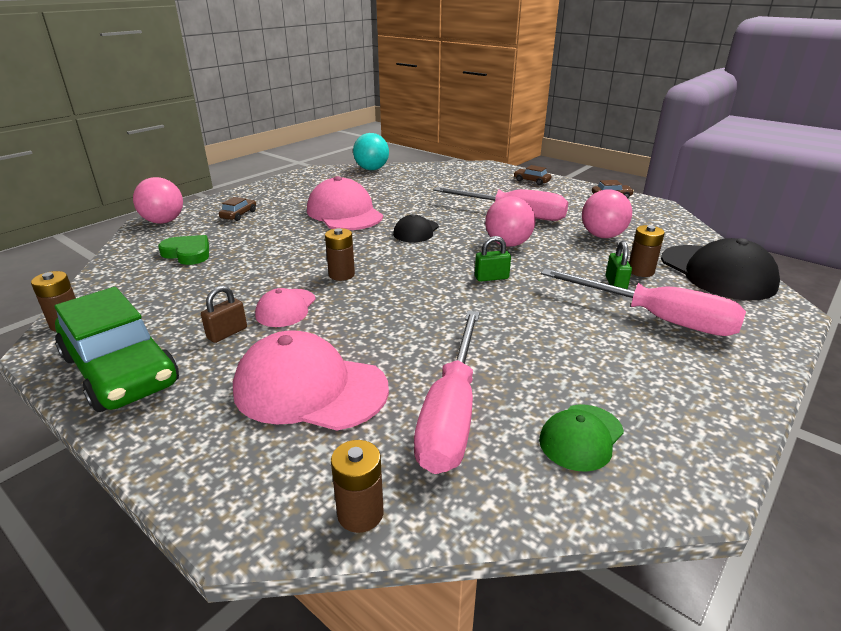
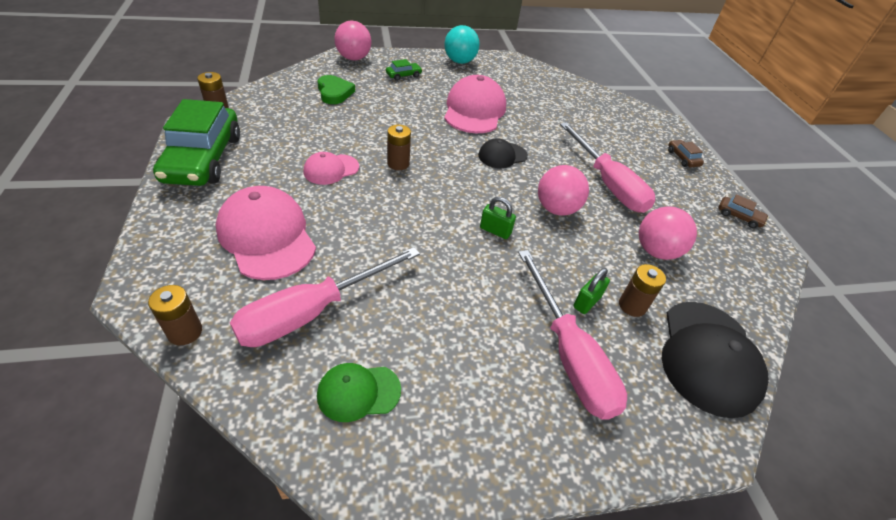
camera: 35 degrees right, 15 degrees up
(227, 333) = (278, 167): brown padlock -> none
(239, 215) = (403, 75): brown car -> green car
(371, 169) = (555, 77): turquoise ball -> turquoise ball (459, 61)

